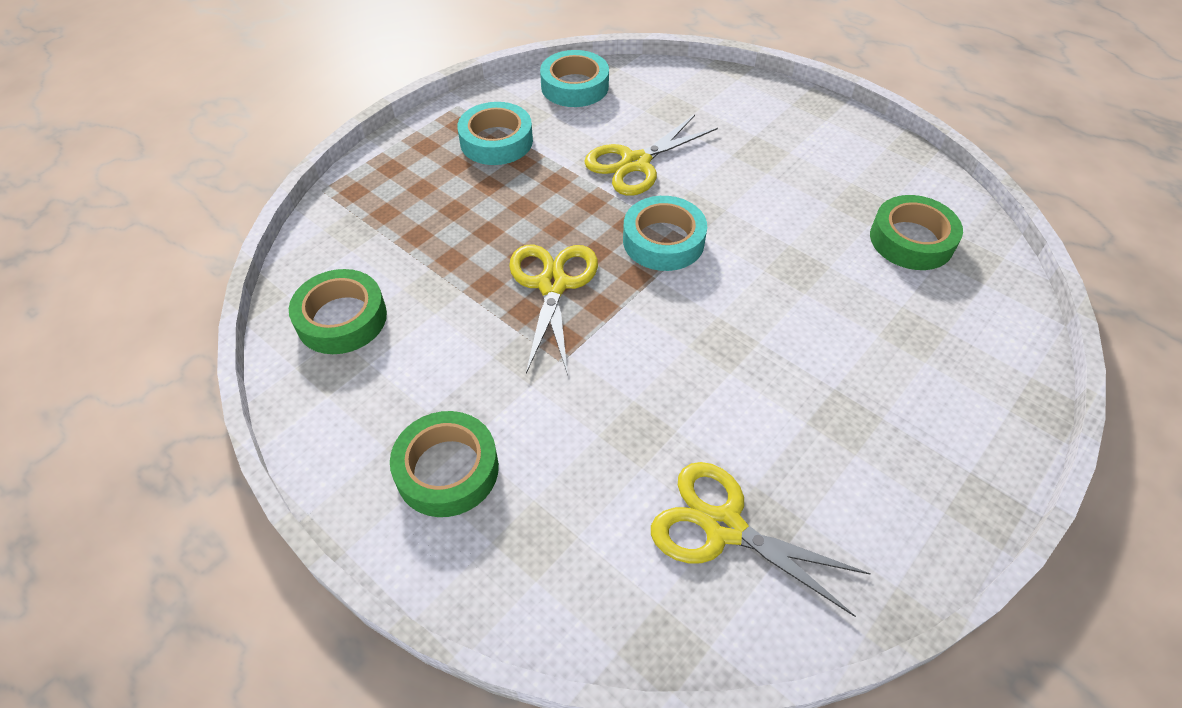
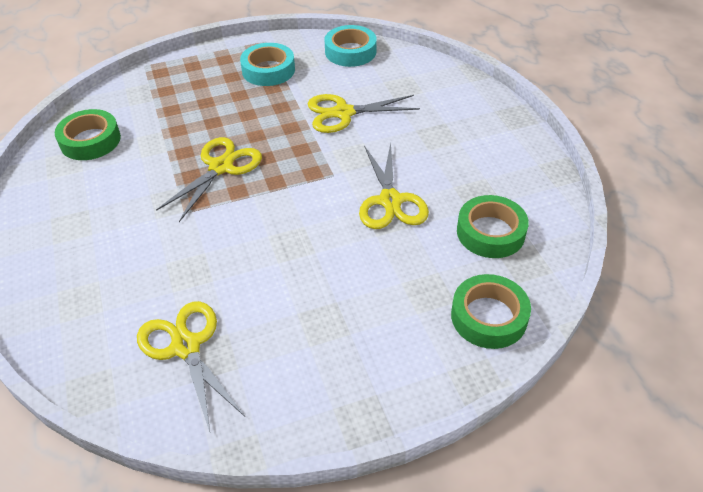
camera: 30 degrees right, 5 degrees down
(447, 469) = (69, 243): green tape -> green tape (488, 317)
(663, 241) = (314, 167): turquoise tape -> none
(782, 246) = (390, 201): none -> yellow scissors

